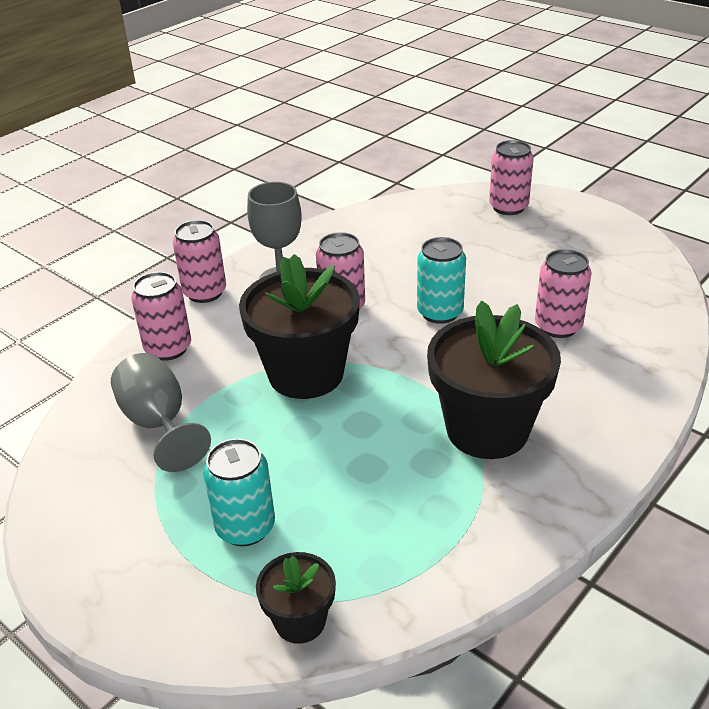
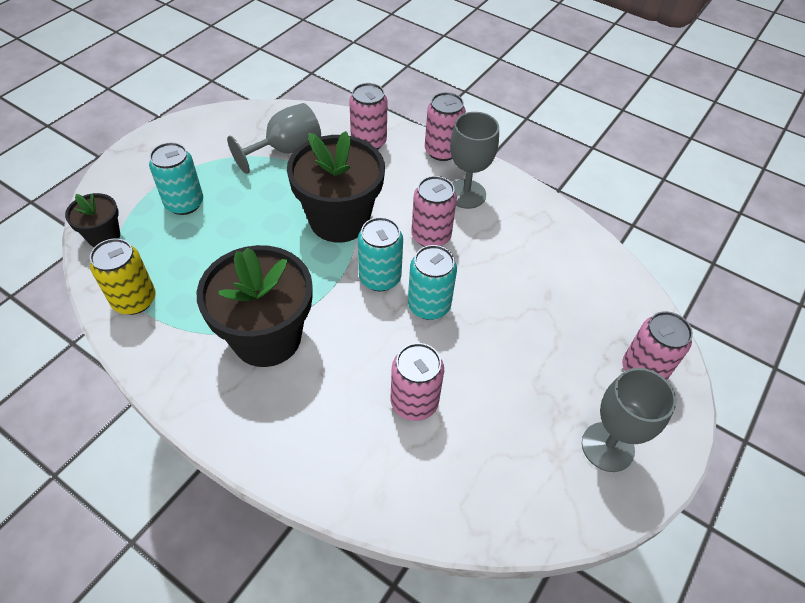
camera: 80 degrees right, 15 degrees up
(401, 344) = (380, 278): none -> turquoise can
(430, 563) = (134, 300): none -> yellow can
(584, 231) = (607, 447): none -> grey goblet

